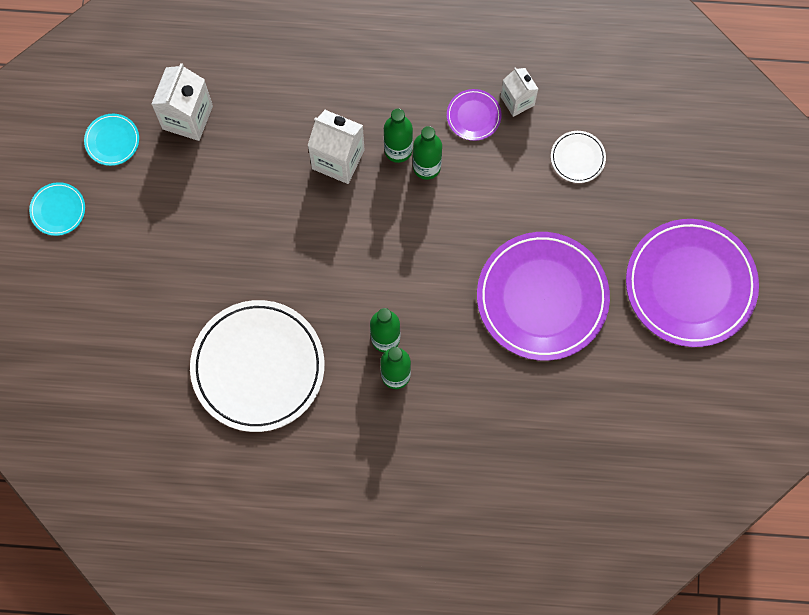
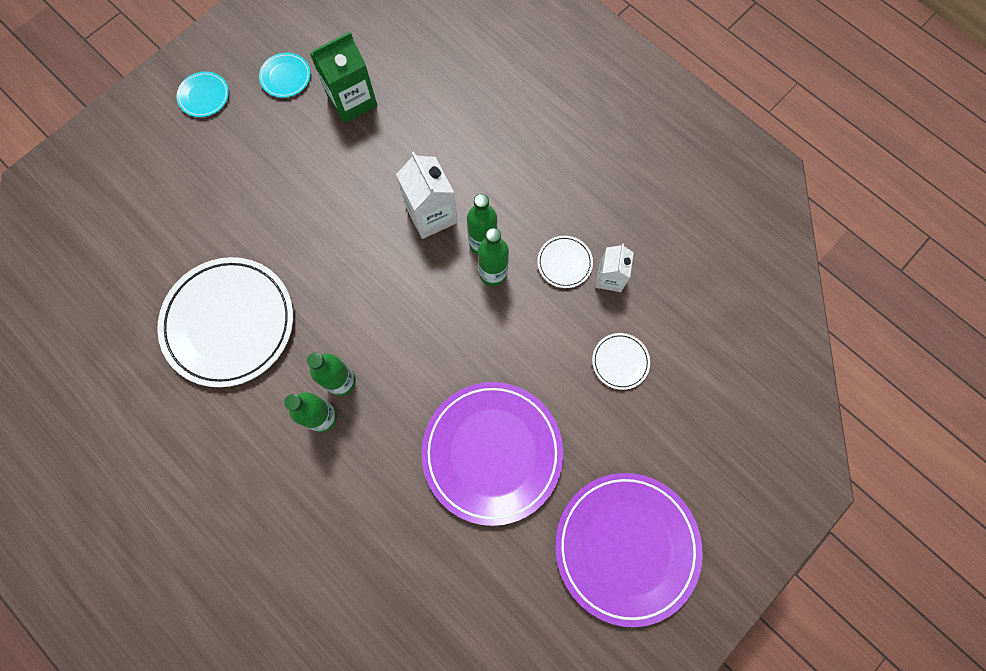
camera: 40 degrees right, 0 degrees up
(187, 117) = (352, 100): white carton -> green carton
(473, 116) = (564, 263): purple plate -> white plate

